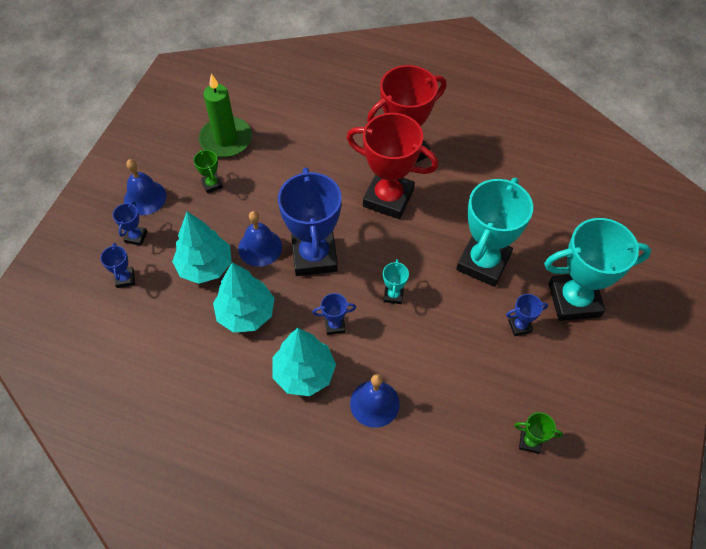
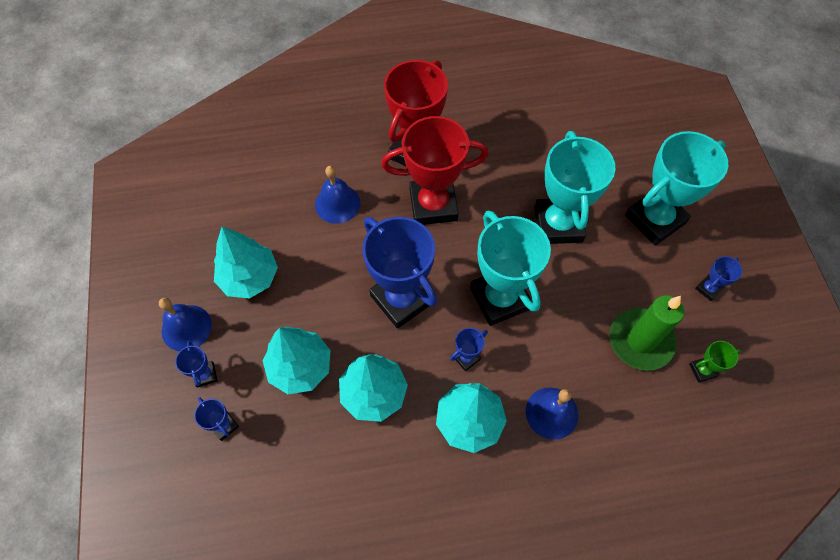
camera: 30 degrees left, 5 degrees up
(212, 184) = (249, 277): green trophy -> turquoise tree
(226, 139) = (232, 223): green candle -> green candle (640, 341)
(260, 247) = (342, 318): blue bell -> blue bell (337, 203)
(393, 295) = (500, 298): turquoise trophy -> turquoise trophy, size x2.35
(520, 326) = (626, 268): blue trophy -> blue trophy (708, 289)

